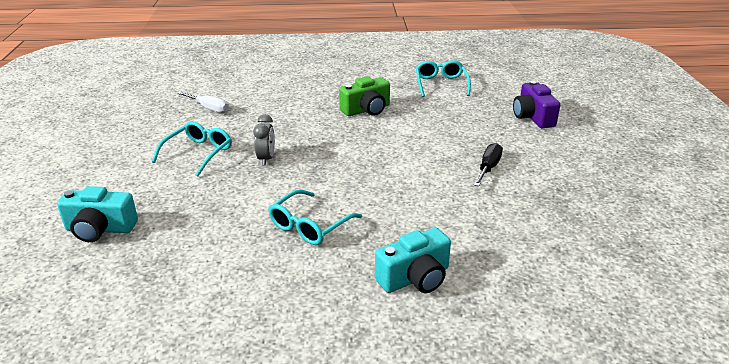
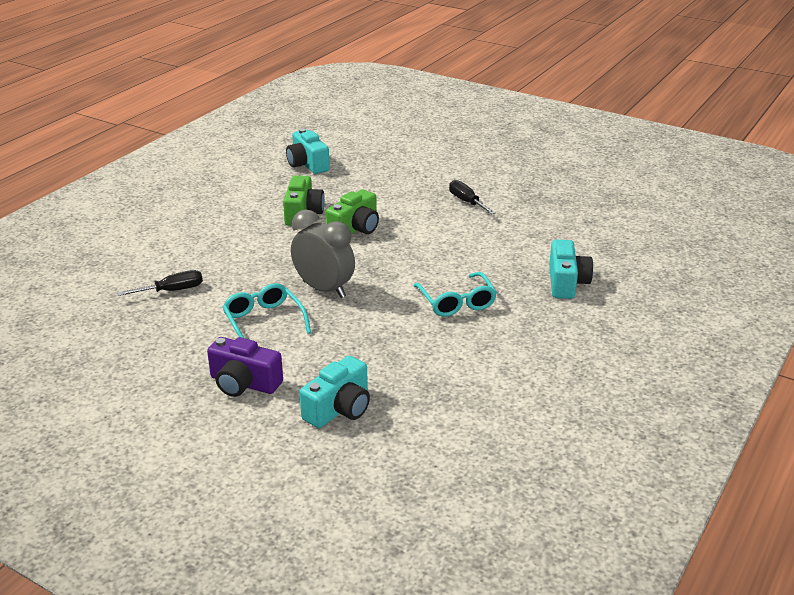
camera: 55 degrees left, 0 degrees up
(209, 108) = (172, 291): white screwdriver -> black screwdriver
(266, 159) = (324, 289): grey clock -> grey clock, size x1.71
(371, 137) = (355, 229): none -> green camera
(441, 84) = (307, 164): turquoise glasses -> turquoise camera
(533, 117) = (418, 154): purple camera -> purple camera (244, 383)

